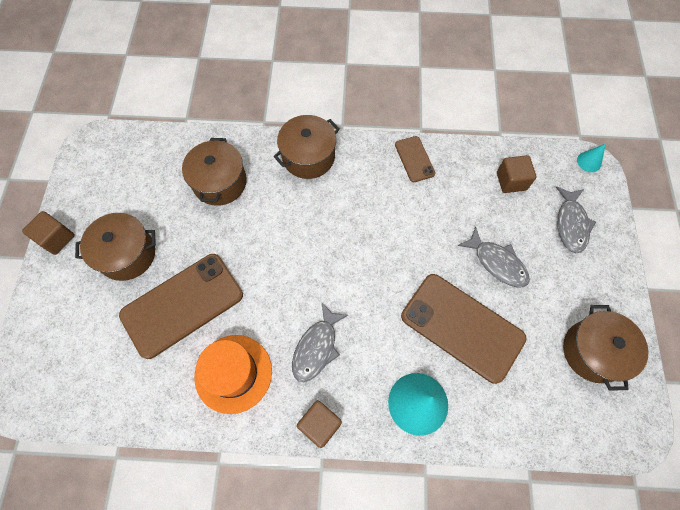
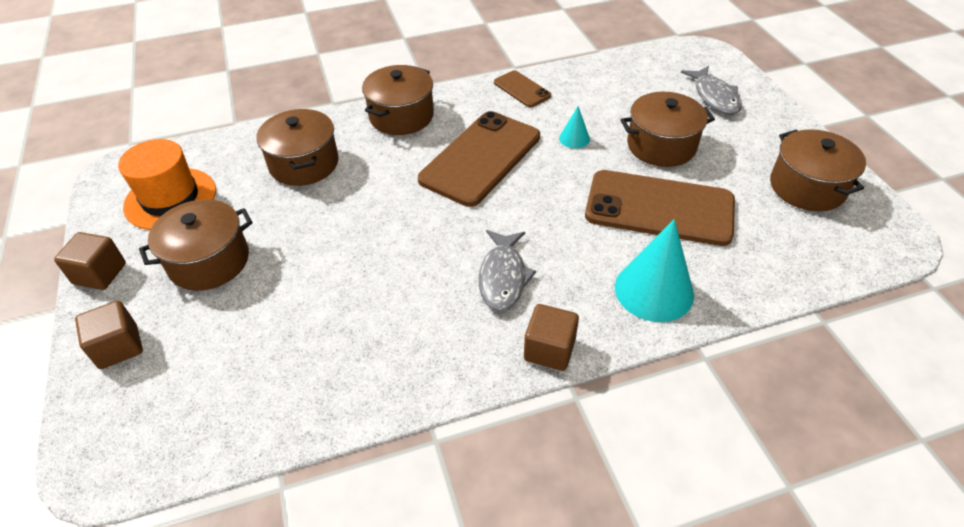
camera: 20 degrees left, 20 degrees down
(182, 305) = (308, 289): brown phone -> brown phone (481, 158)
(233, 373) = (410, 335): orange hat -> orange hat (170, 198)
(497, 263) = (661, 146): grey fish -> brown pot
(511, 181) = (633, 81): brown cube -> brown cube (119, 347)
(589, 161) = (699, 48): turquoise cone -> turquoise cone (574, 138)

